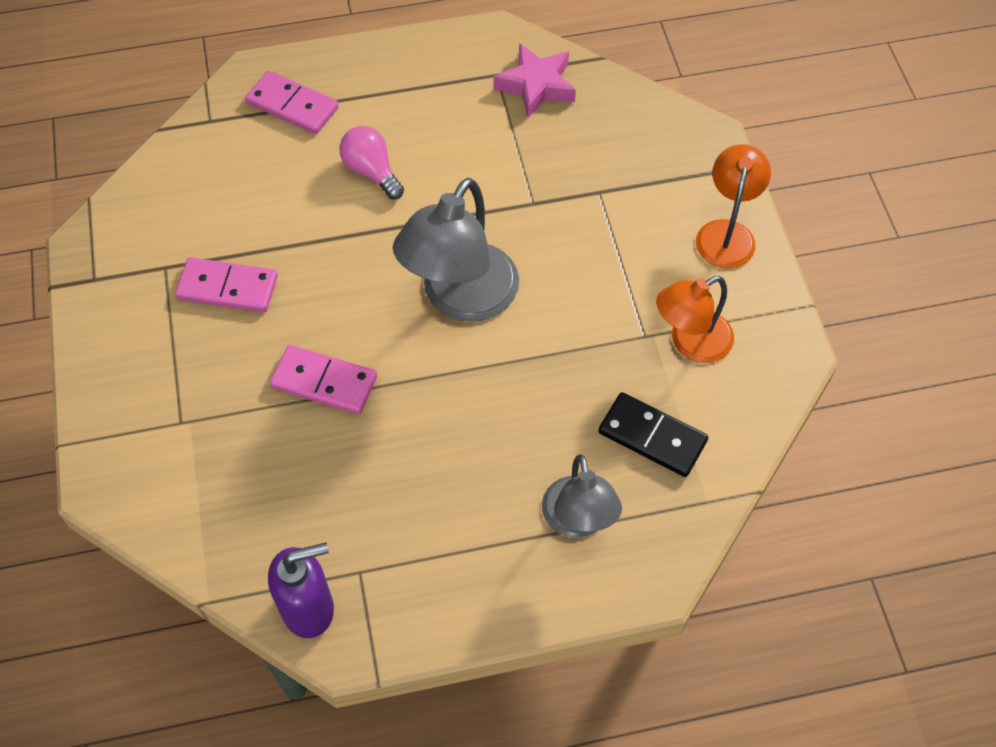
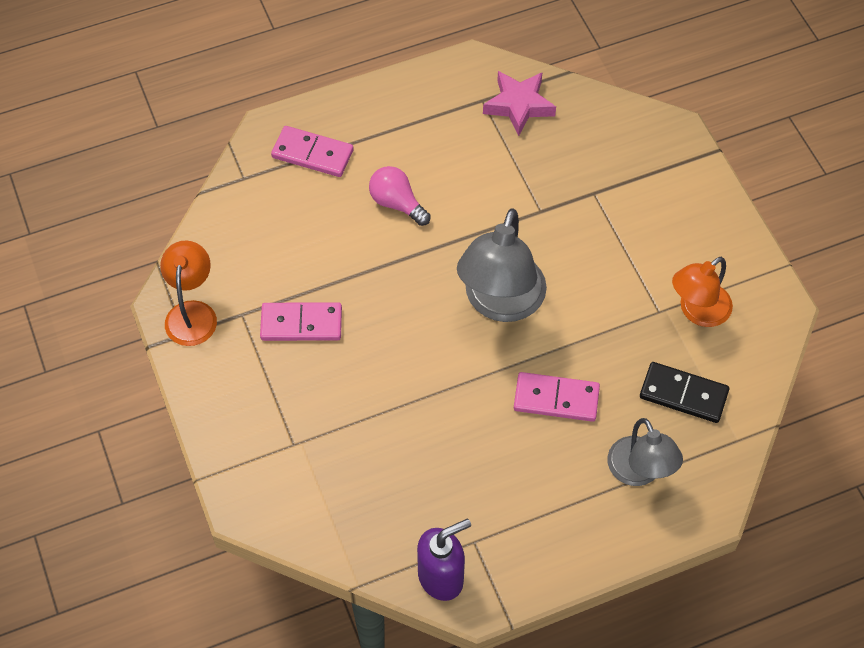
camera: 10 degrees left, 0 degrees up
(324, 382) = (404, 391): pink domino -> pink domino (556, 398)
(727, 233) = (707, 213): orange lamp -> orange lamp (192, 313)

